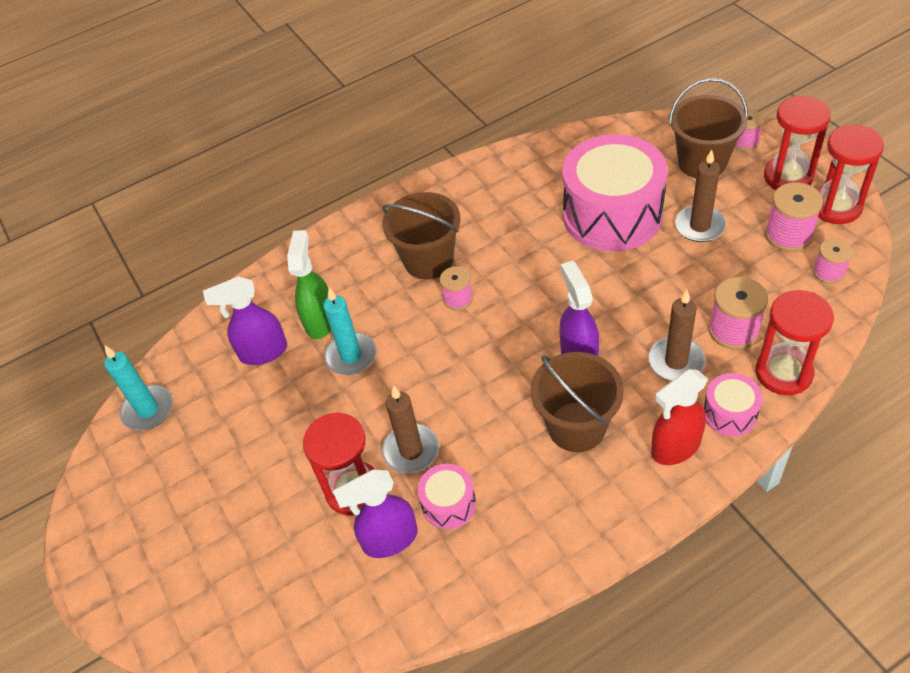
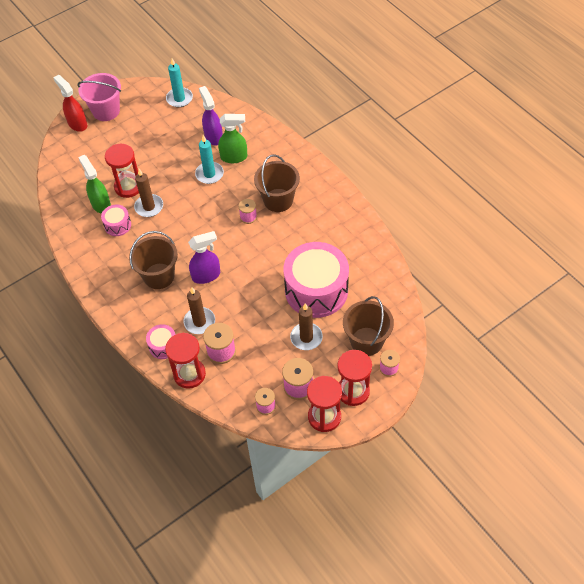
camera: 80 degrees right, 5 degrees up
(132, 545) = (106, 111): none -> pink bucket
(389, 539) = (101, 204): purple spray bottle -> green spray bottle
(675, 447) = (143, 320): red spray bottle -> red spray bottle (77, 124)

